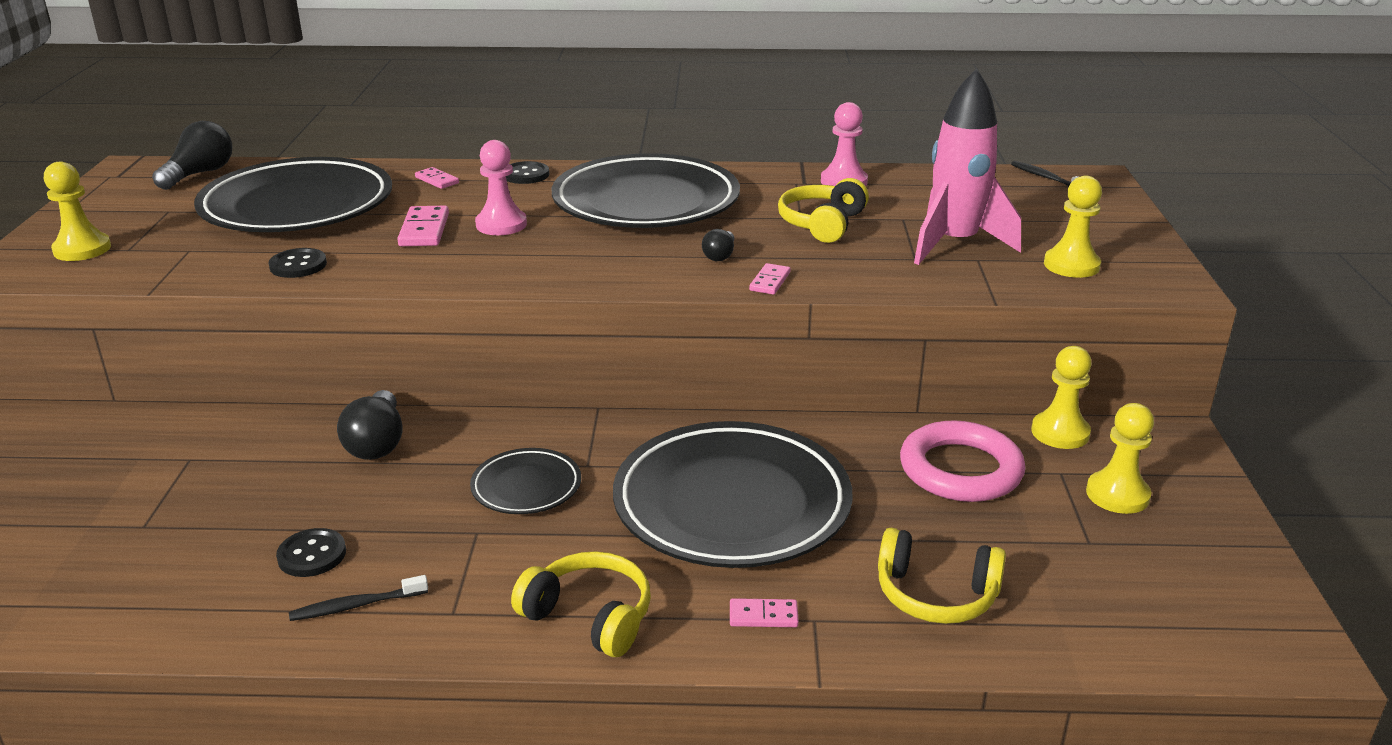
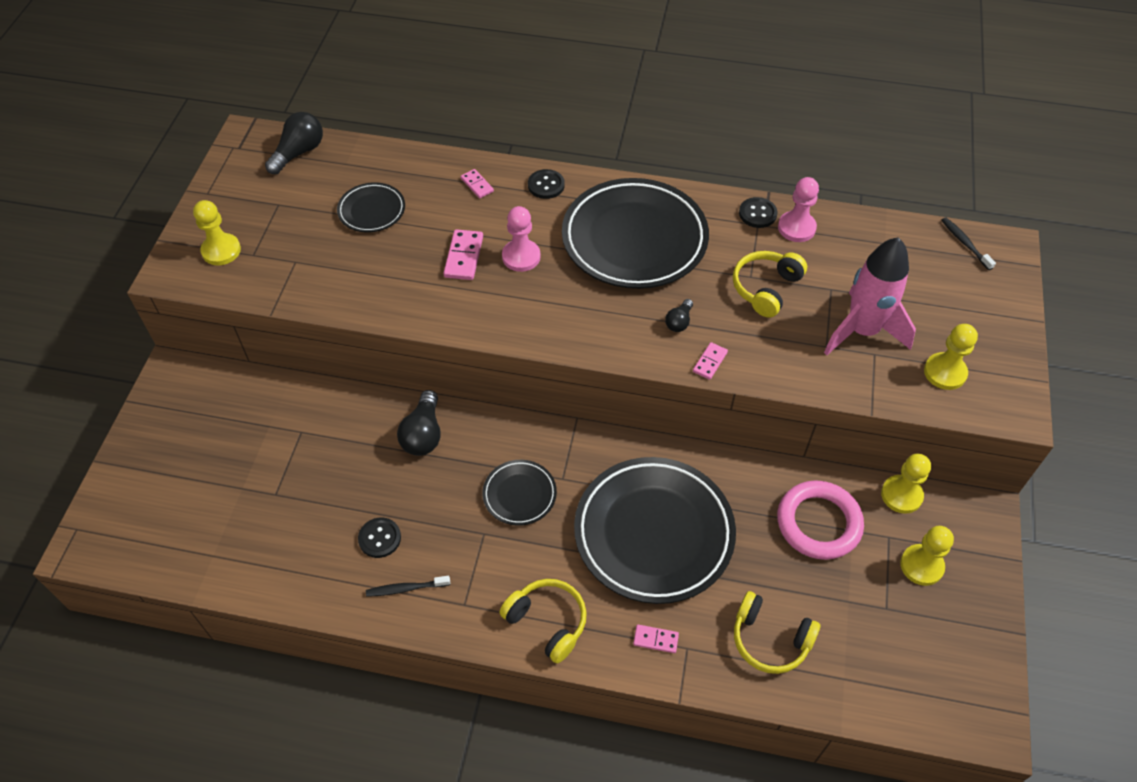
camera: 10 degrees right, 25 degrees up
(297, 206) = (372, 211): black plate -> black plate, size x0.47
(298, 265) = (372, 293): black button -> black button (757, 214)

